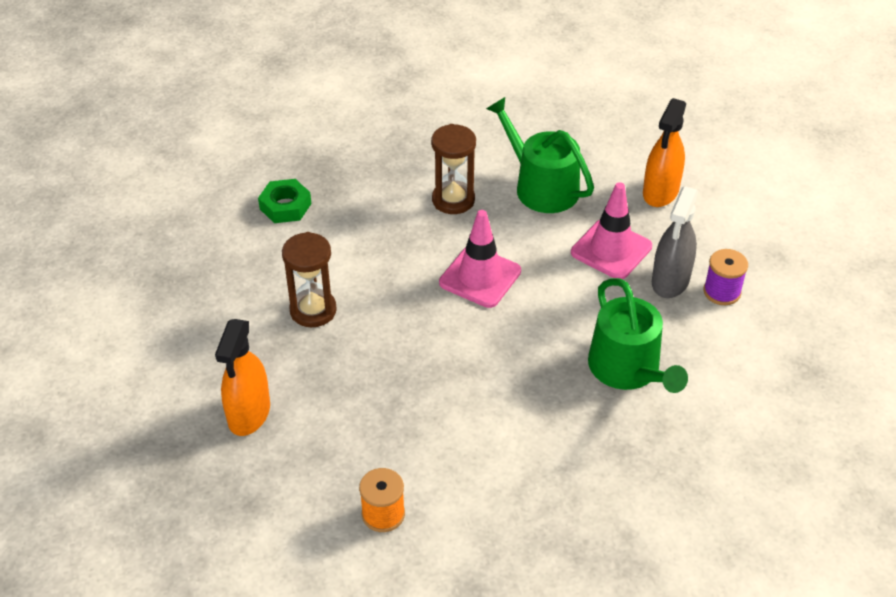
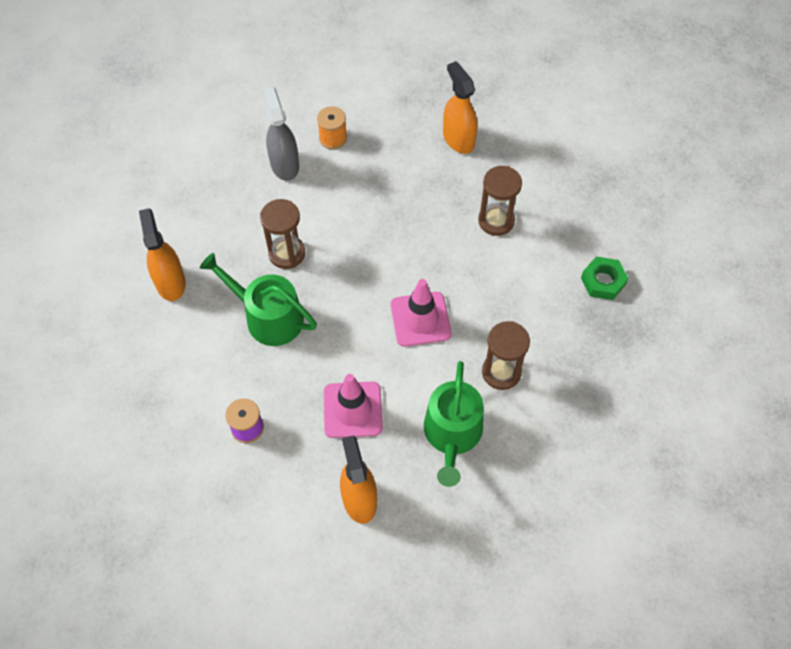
camera: 140 degrees right, 15 degrees up
(541, 186) = (452, 434): green watering can -> green watering can turned 90 degrees clockwise
(556, 417) = (287, 253): none -> brown hourglass
(670, 281) = (290, 411): grey spray bottle -> grey spray bottle (284, 164)
(712, 470) = (170, 282): none -> orange spray bottle

